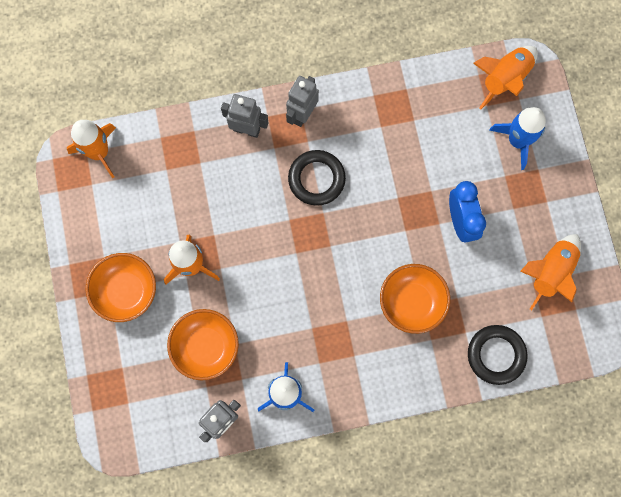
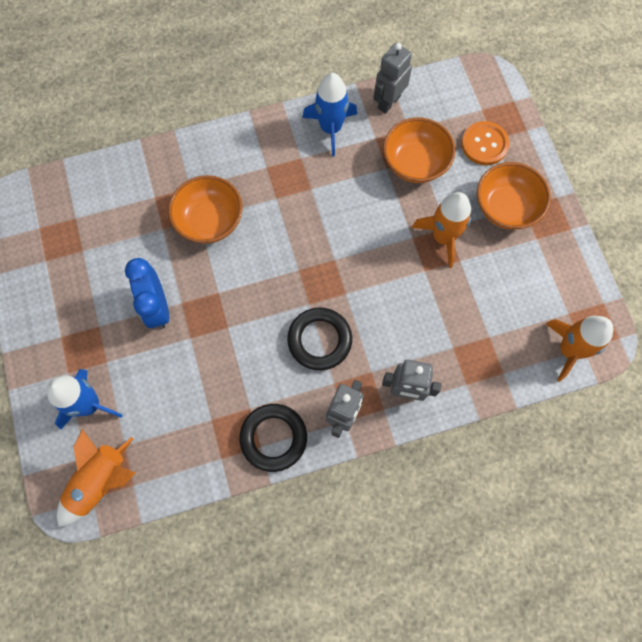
camera: 175 degrees right, 5 degrees down
(133, 362) = (484, 144): none -> orange button
(496, 355) = (124, 178): black ring -> black ring (273, 438)
(550, 272) = (63, 262): orange rocket -> none

